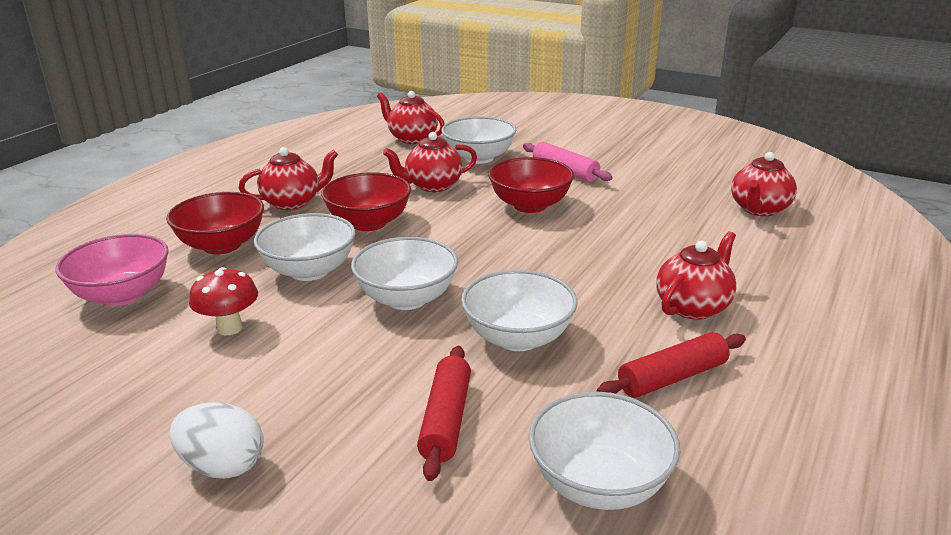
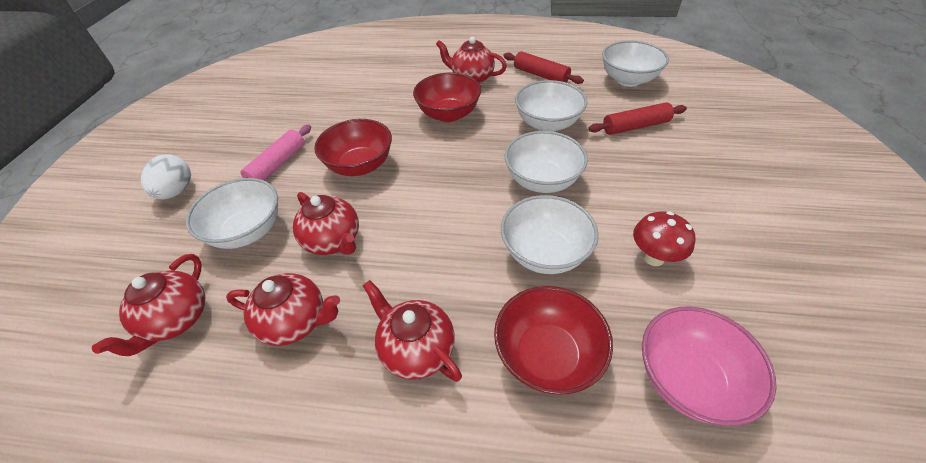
camera: 110 degrees left, 20 degrees up
(222, 466) = (748, 185): white egg -> white egg (177, 191)
(369, 223) = (437, 254): red bowl -> red bowl (449, 114)
(759, 209) = (333, 72): red teapot -> red teapot (296, 321)

